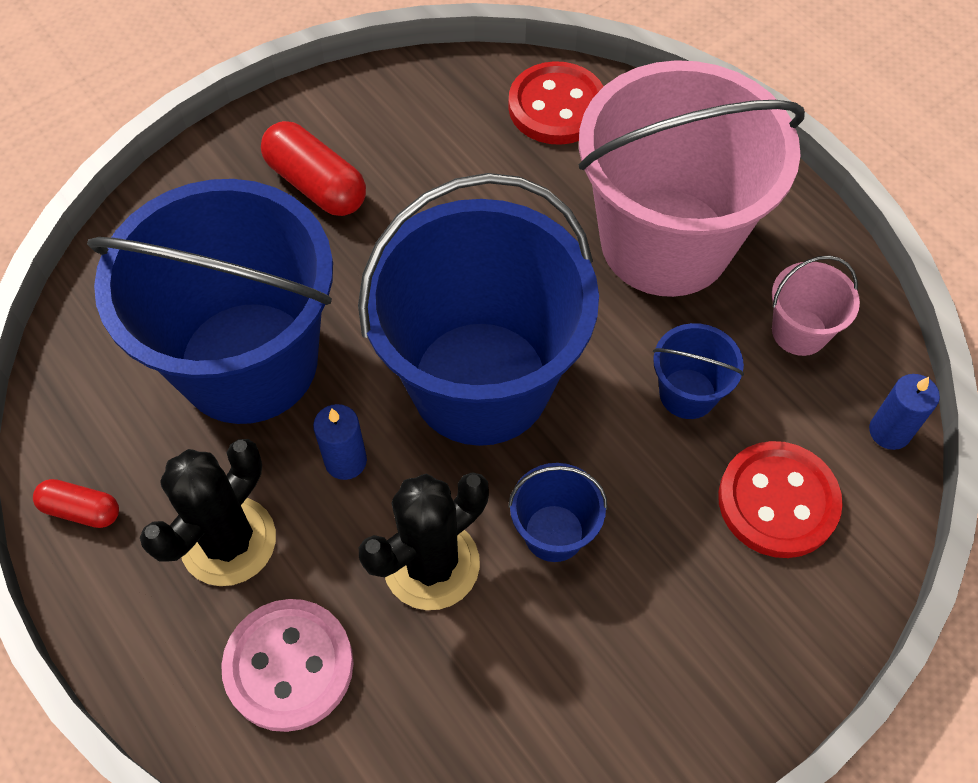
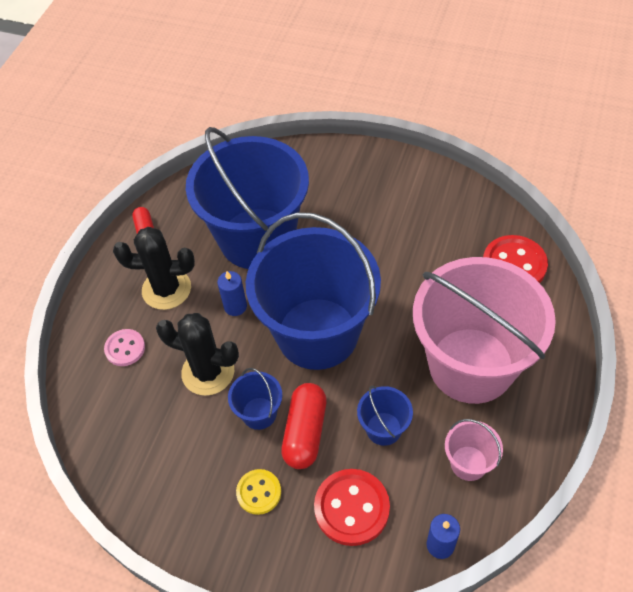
camera: 60 degrees right, 5 degrees down
(289, 666) = (125, 348): pink button -> pink button, size x0.60
(316, 185) = (372, 200): red capsule -> red capsule (305, 432)
(680, 606) = (259, 492): none -> yellow button

